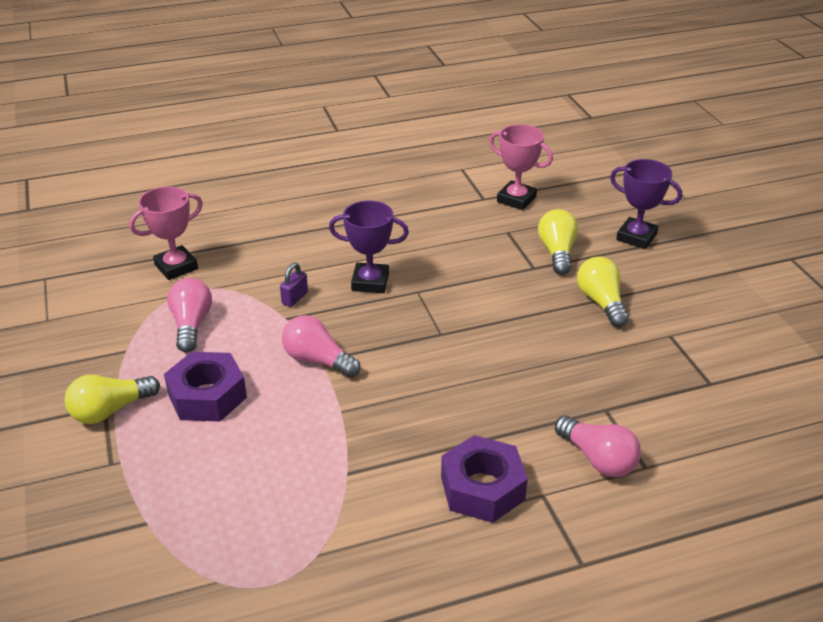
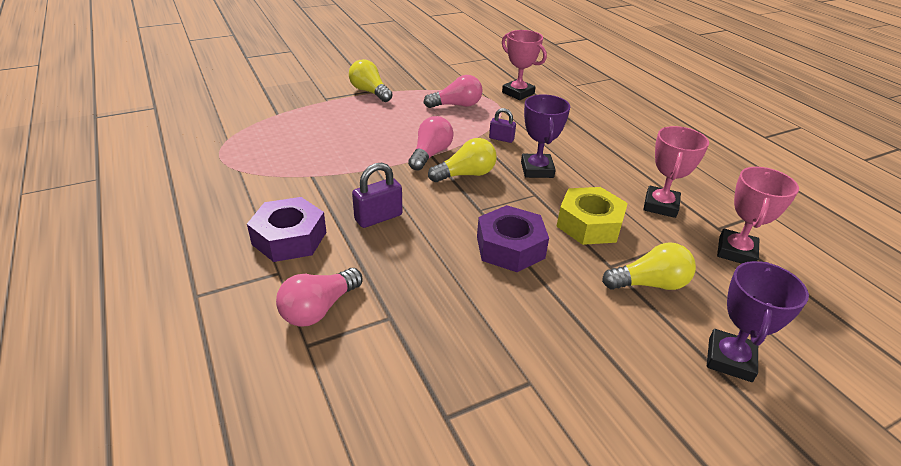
camera: 80 degrees right, 0 degrees up
(207, 396) = (386, 118): purple nut -> purple nut (510, 247)
(447, 219) = (660, 205): none -> pink trophy
(448, 411) = (378, 217): none -> purple padlock
(473, 267) = (589, 224): none -> yellow nut
(601, 302) = (570, 319): yellow light bulb -> yellow light bulb (466, 174)

